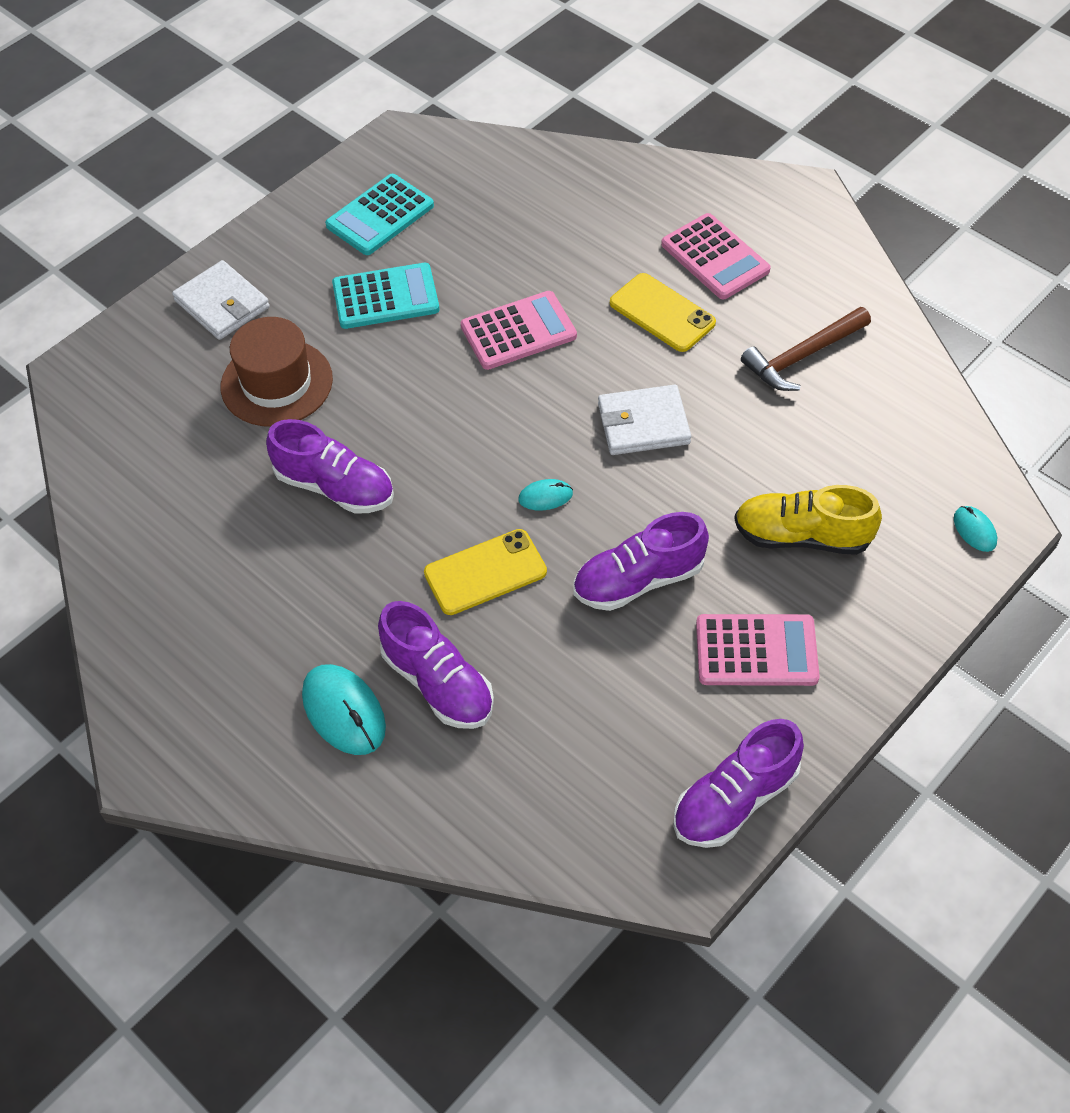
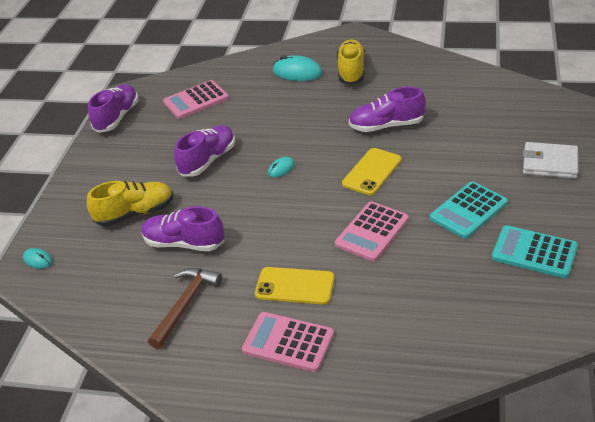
camera: 150 degrees right, 15 degrees down
(261, 648) = (351, 71): none -> yellow shoe
(276, 383) = (469, 147): brown hat -> none
(380, 216) = (534, 252): turquoise calculator -> turquoise calculator turned 75 degrees counterclockwise
(438, 683) = (268, 94): purple shoe -> purple shoe (184, 243)
(485, 572) = (283, 131): yellow phone -> yellow phone (372, 172)
(643, 424) = (257, 222): white wallet -> none
(756, 651) = (134, 162): pink calculator -> pink calculator (196, 100)

